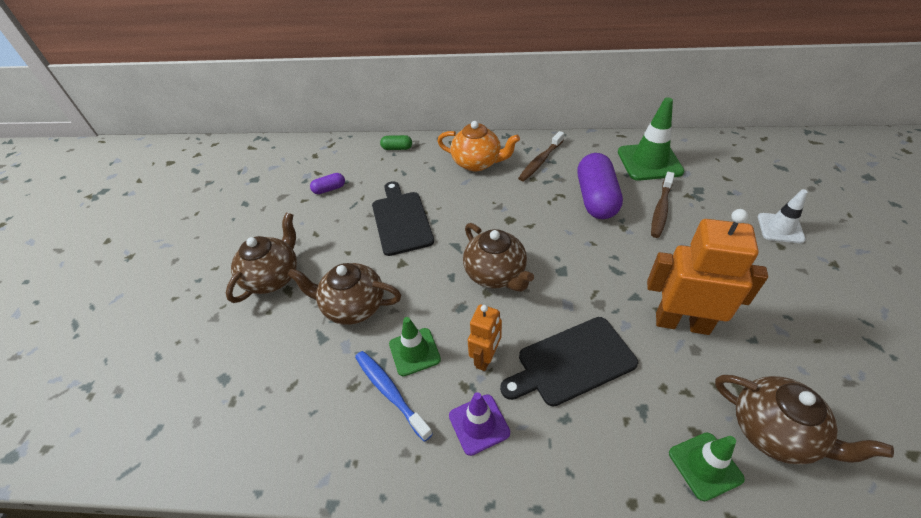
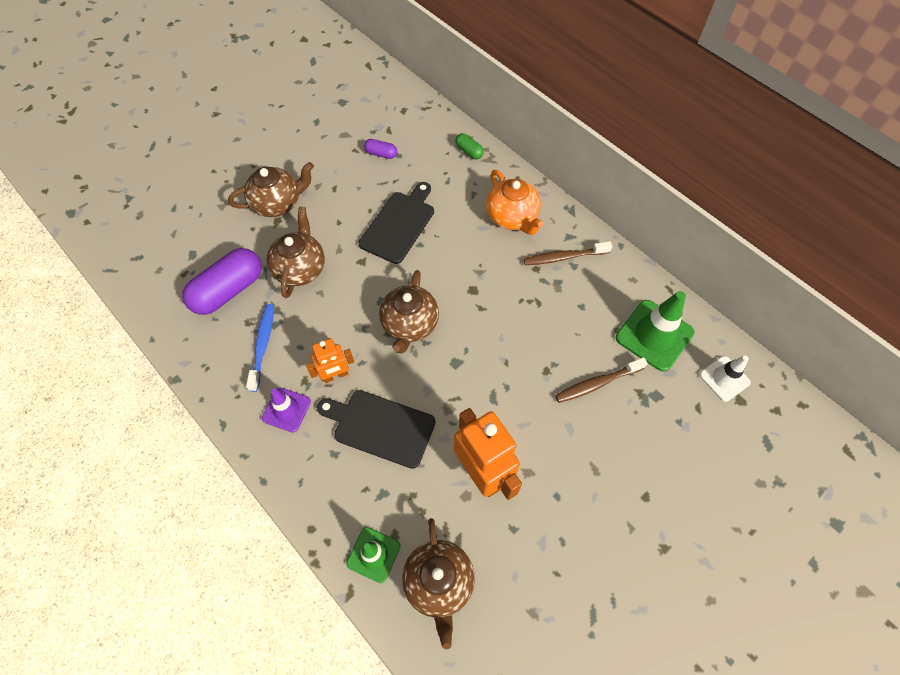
camera: 40 degrees right, 15 degrees up
(353, 306) = (300, 268): brown teapot -> brown teapot turned 45 degrees clockwise
(414, 352) = (301, 332): green traffic cone -> none
(596, 198) = (560, 329): purple capsule -> purple capsule (228, 290)
(780, 228) = (669, 485): white traffic cone -> white traffic cone (724, 378)

